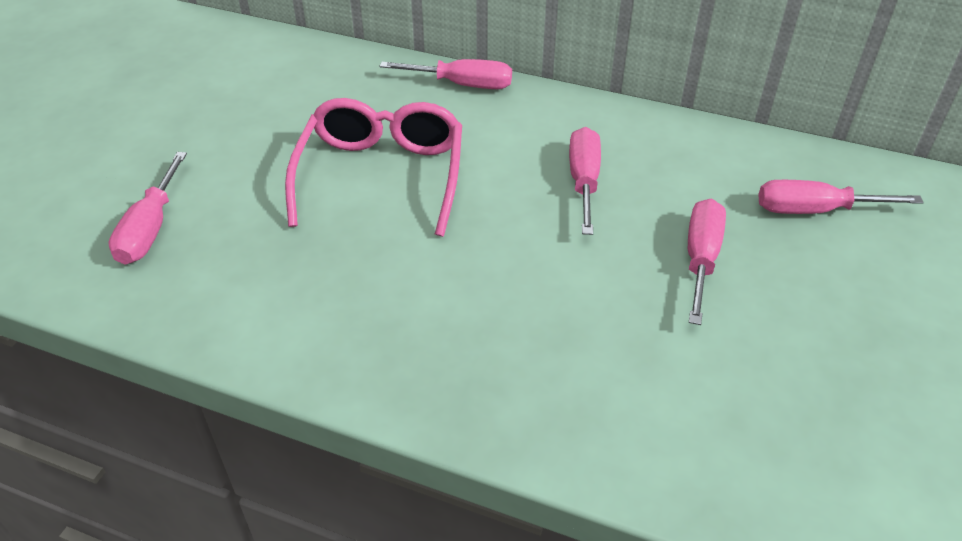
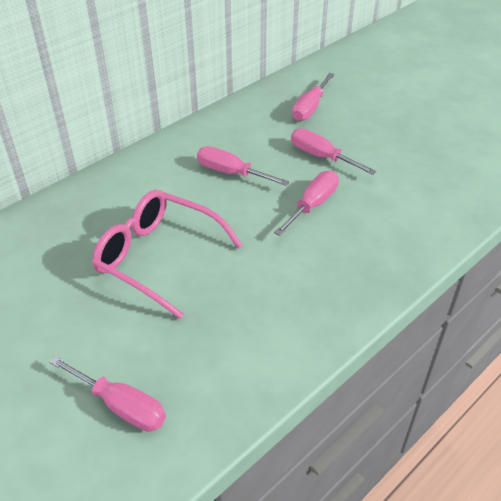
camera: 65 degrees left, 0 degrees up
(463, 85) = (90, 189): pink screwdriver -> pink screwdriver (312, 205)

